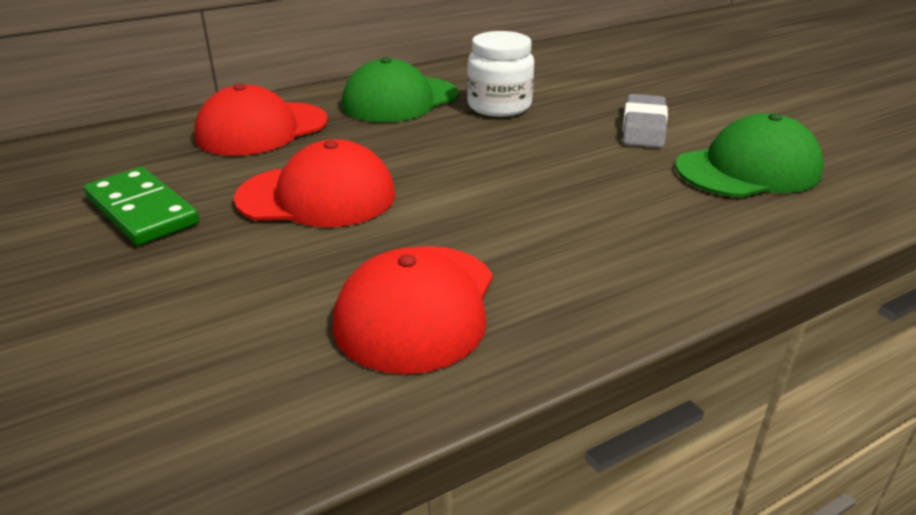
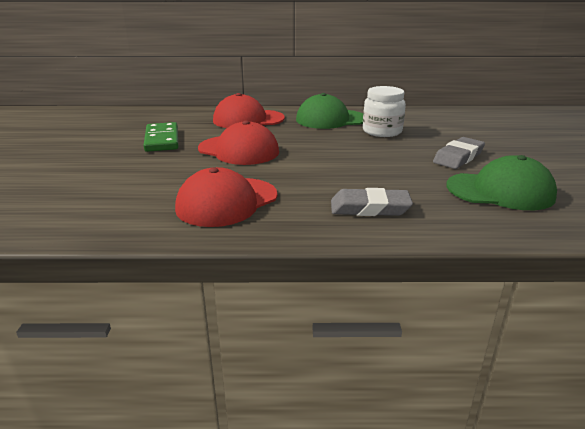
camera: 30 degrees right, 5 degrees down
(633, 247) = (370, 208): none -> grey eraser

